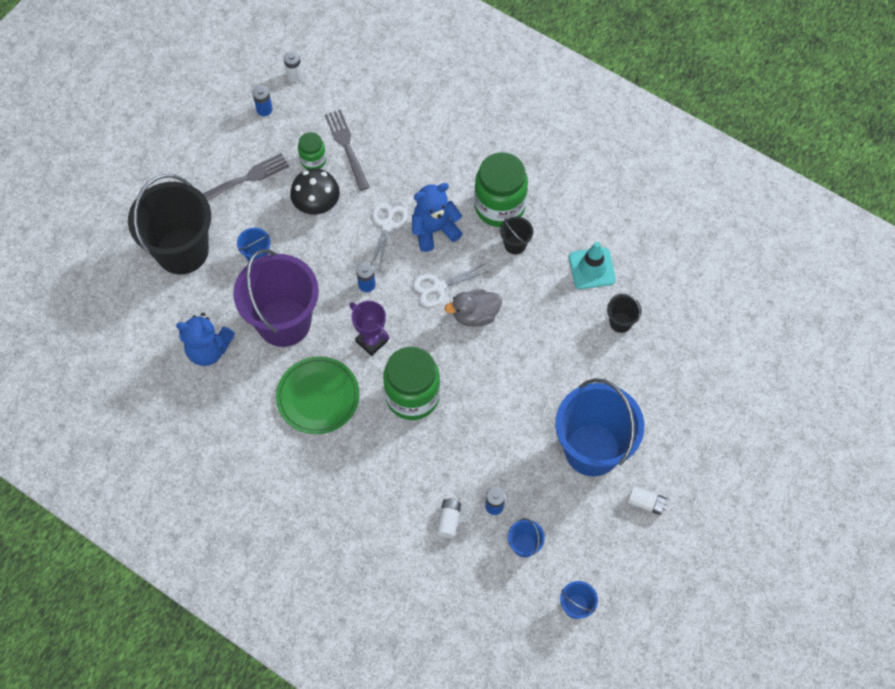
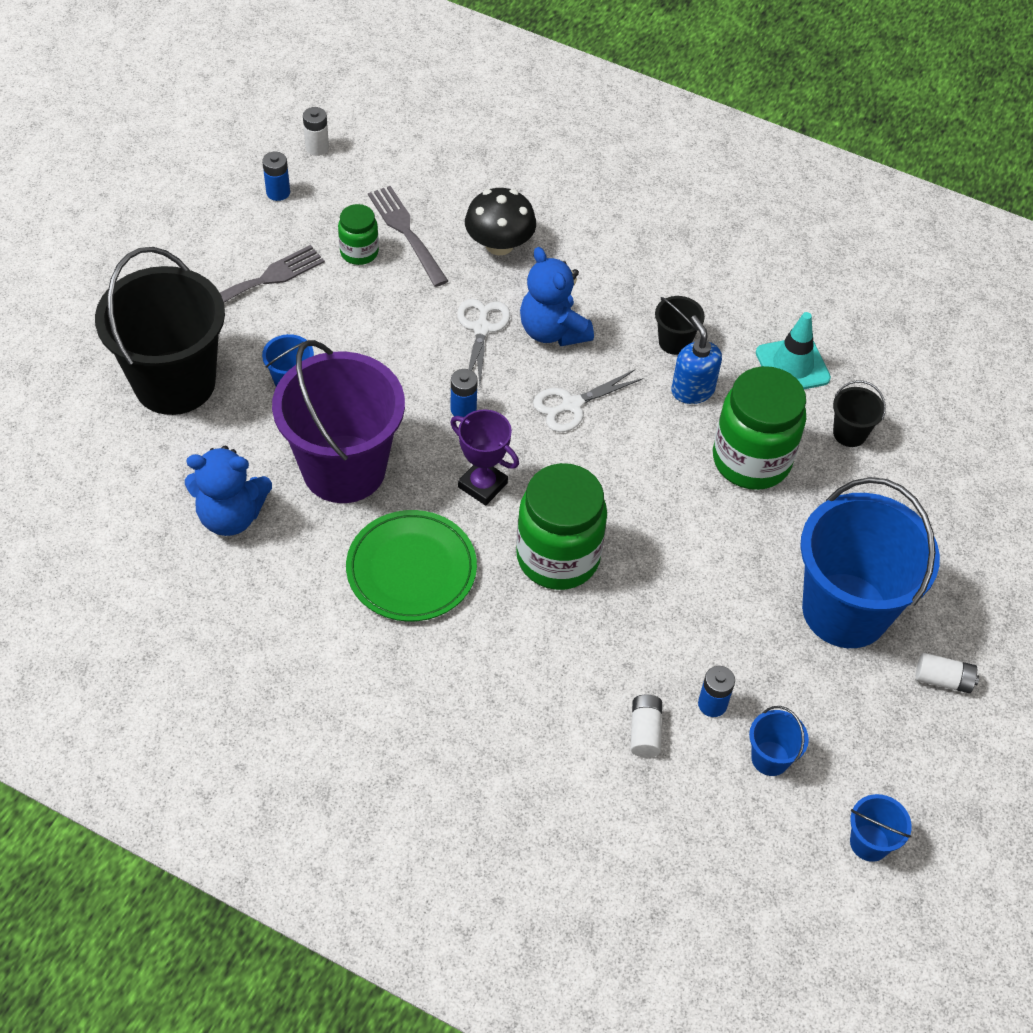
camera: 10 degrees left, 10 degrees down
(316, 204) = (372, 308): black mushroom -> black mushroom (499, 244)
(434, 230) = (552, 331): blue teddy bear -> blue teddy bear turned 90 degrees counterclockwise
(475, 315) = (633, 439): grey duck -> none
(499, 207) = (642, 295): green jar -> green jar (751, 460)
(521, 282) = (692, 390): none -> blue soap dispenser

